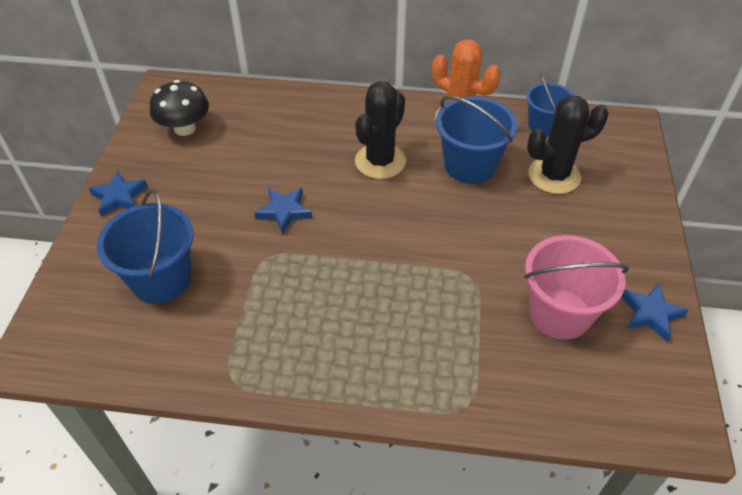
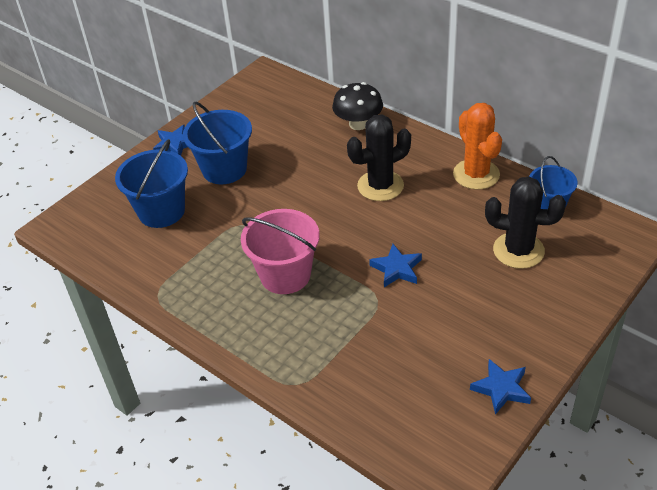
camera: 35 degrees right, 5 degrees down
(185, 128) = (254, 110): black mushroom -> black mushroom (358, 124)
(284, 212) = (278, 197): blue star -> blue star (397, 269)
(470, 165) = (451, 215): blue bucket -> blue bucket (224, 169)
(559, 313) = (424, 355): pink bucket -> pink bucket (285, 275)

